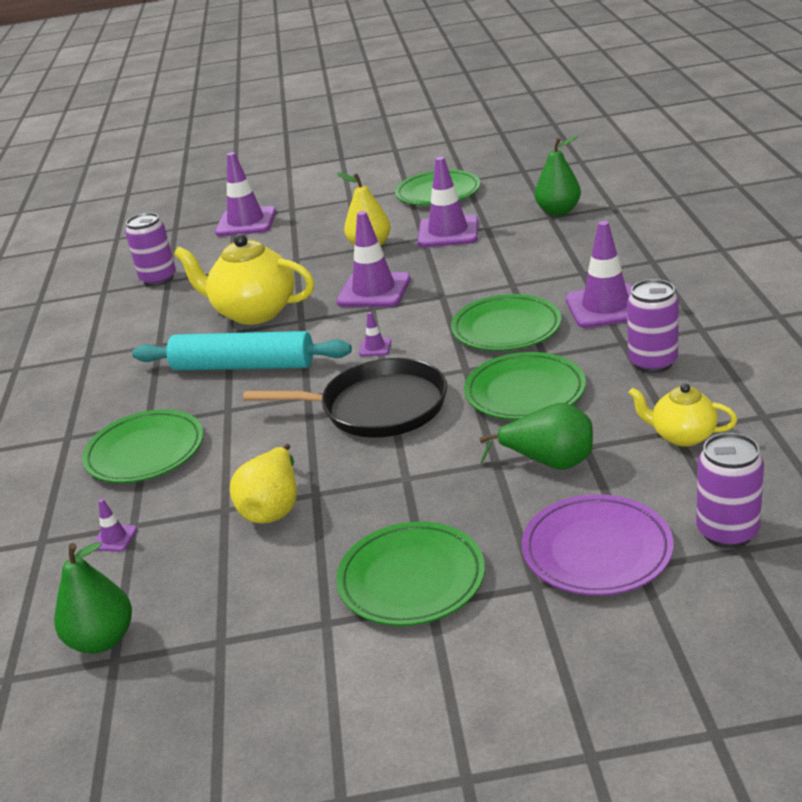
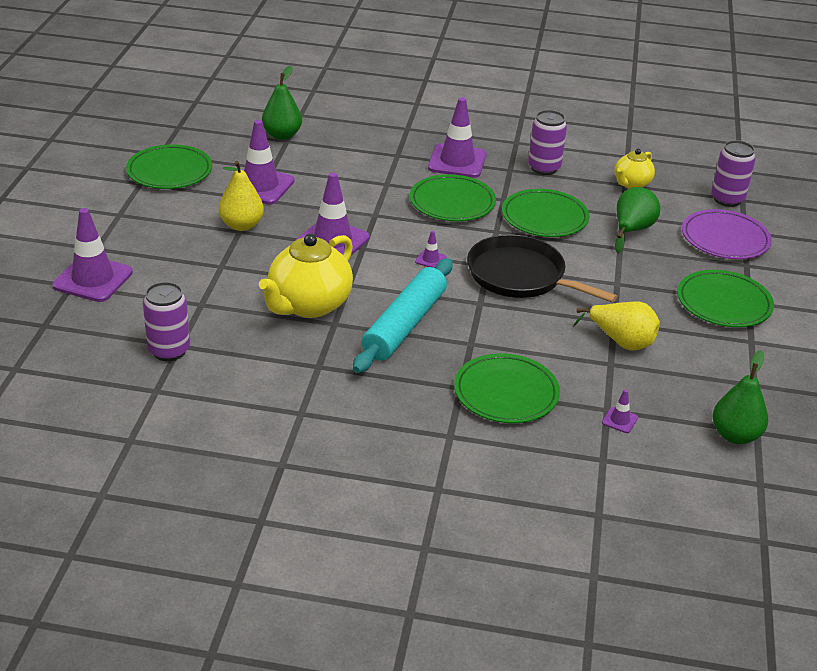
camera: 80 degrees left, 5 degrees up
(377, 407) = (521, 276): black pan -> black pan turned 75 degrees counterclockwise

